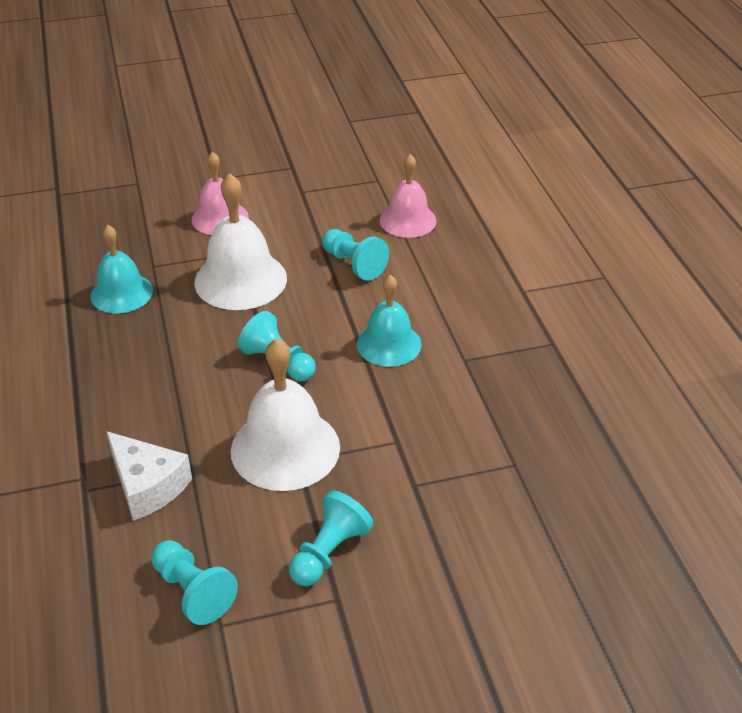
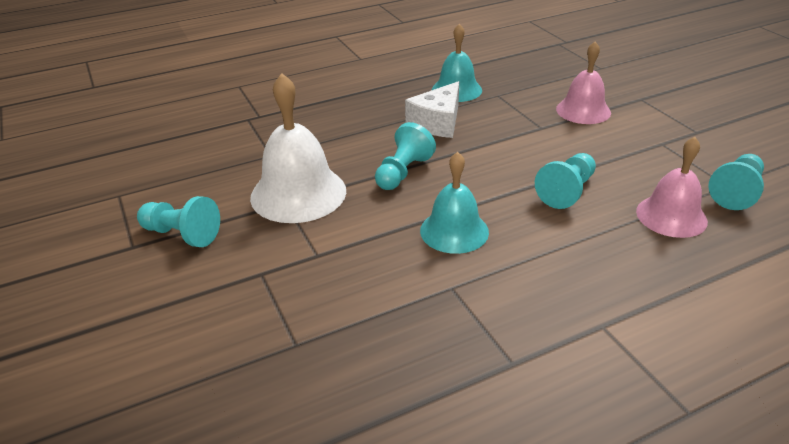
camera: 80 degrees right, 5 degrees down
(147, 486) = (252, 141): white cheese -> white cheese (437, 122)
(193, 591) = (151, 178): turquoise pawn -> turquoise pawn (736, 192)
(240, 280) = (503, 135): white bell -> none

